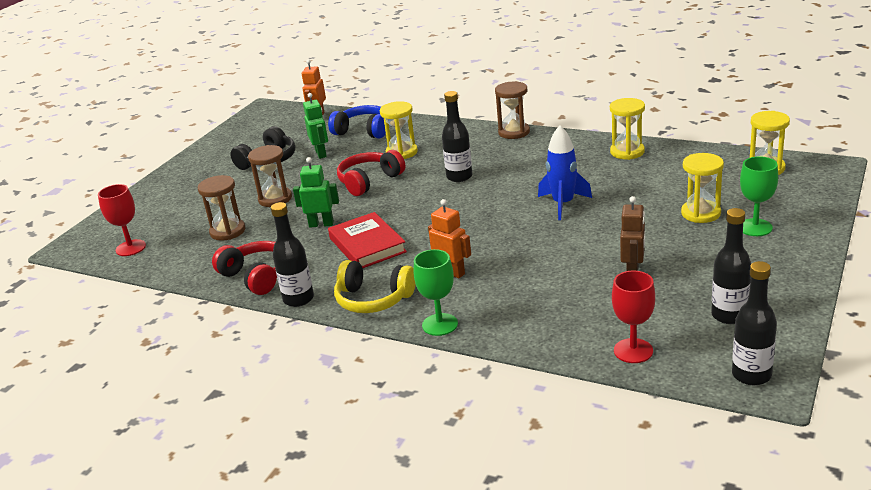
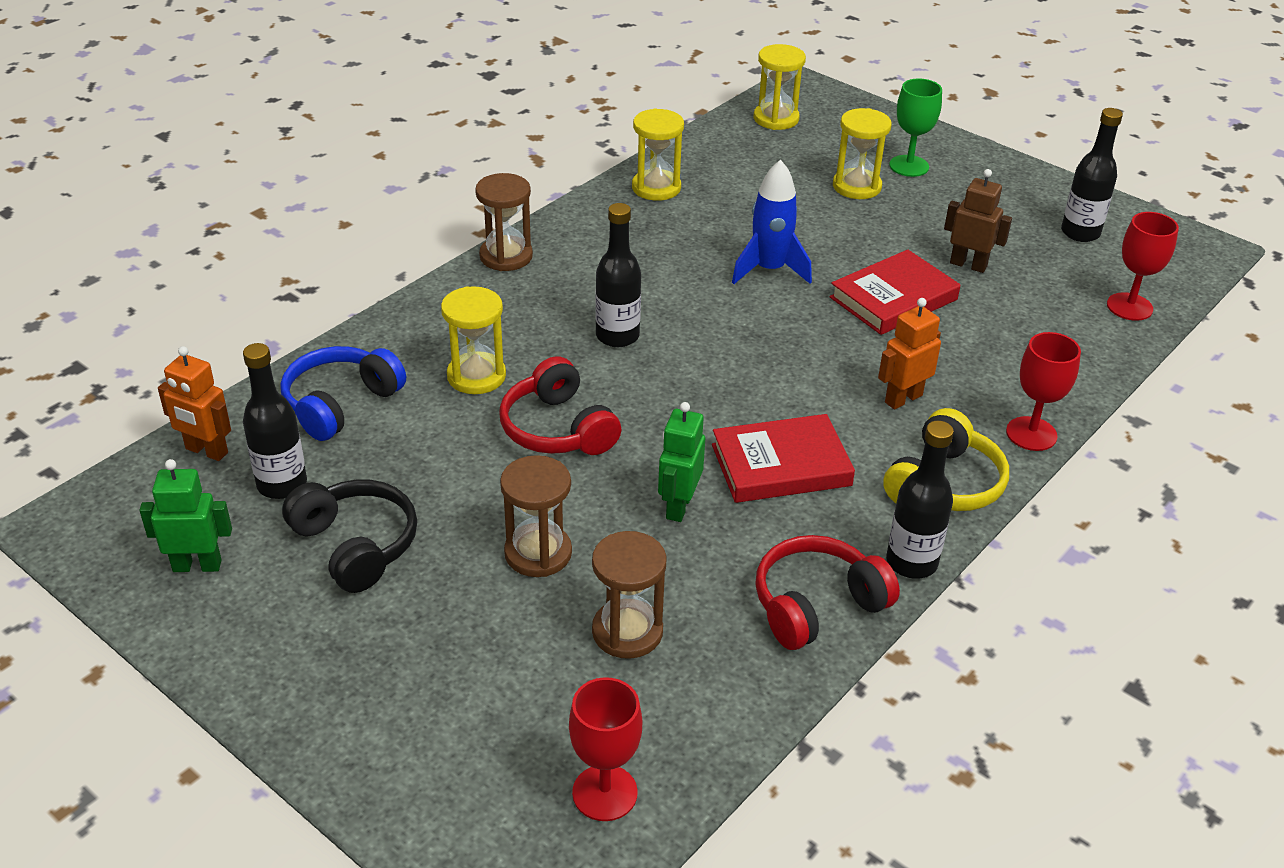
camera: 80 degrees left, 10 degrees up
(321, 154) = (391, 470): green robot -> green robot (197, 565)
(440, 324) = (1031, 434): green goblet -> red goblet
(564, 251) = (893, 298): none -> red book
(751, 375) = (1188, 252): black bottle -> black bottle (282, 484)

